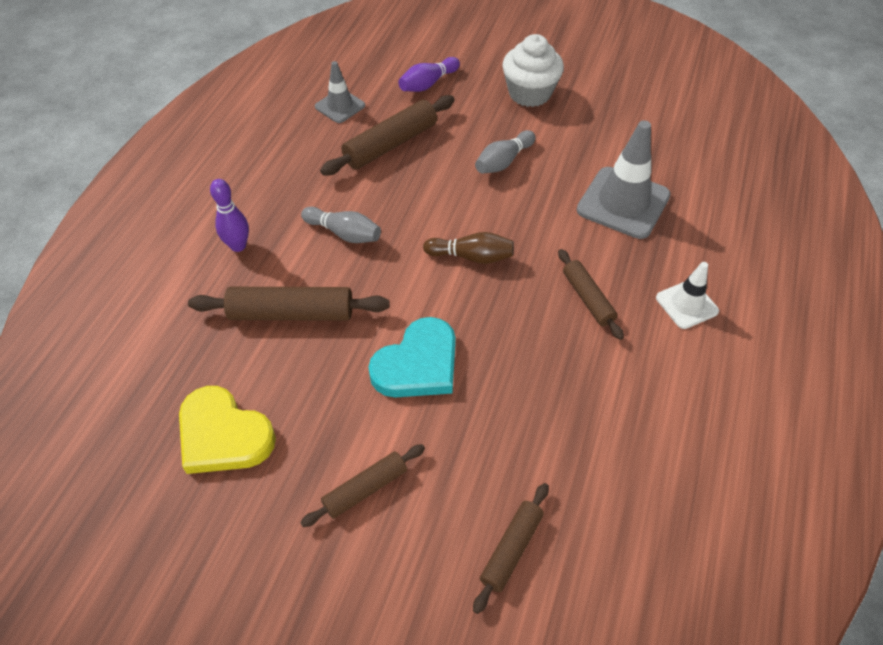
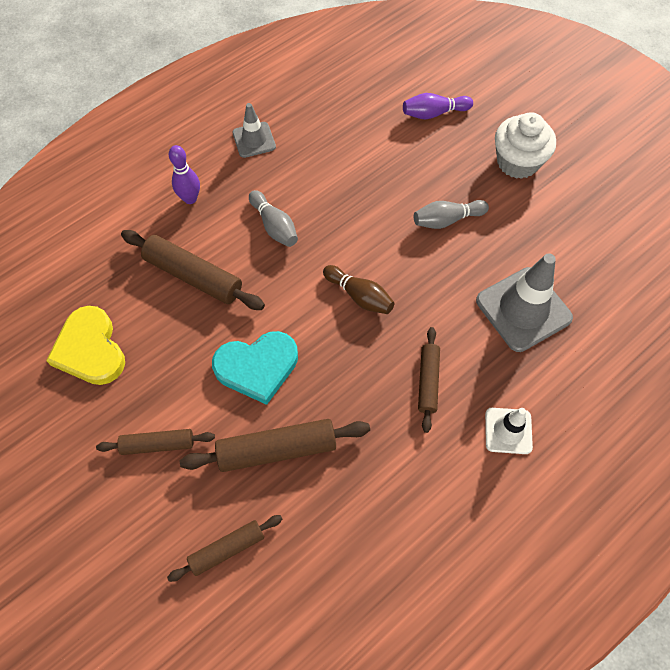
camera: 30 degrees right, 10 degrees up
(340, 106) = (345, 104): grey traffic cone -> grey traffic cone (254, 140)
(390, 144) = (363, 160): brown rolling pin -> brown rolling pin (277, 449)

